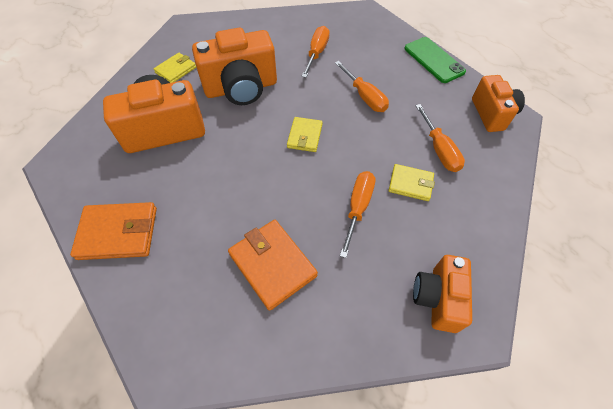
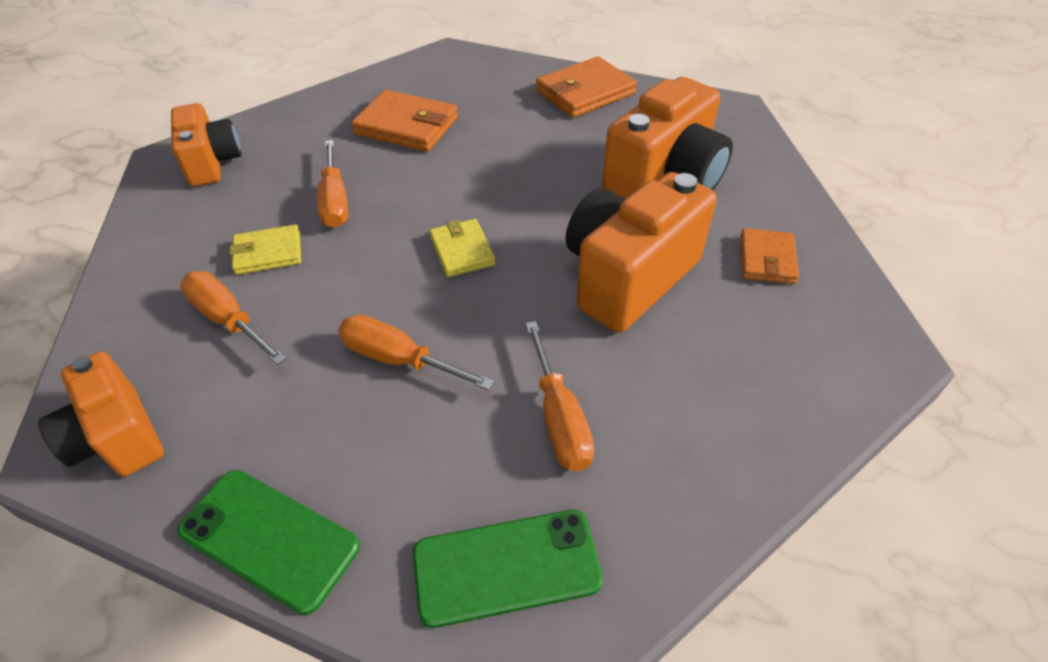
camera: 150 degrees right, 10 degrees down
(176, 70) = (767, 259): yellow wallet -> orange wallet
(362, 27) = (506, 567): none -> green phone

